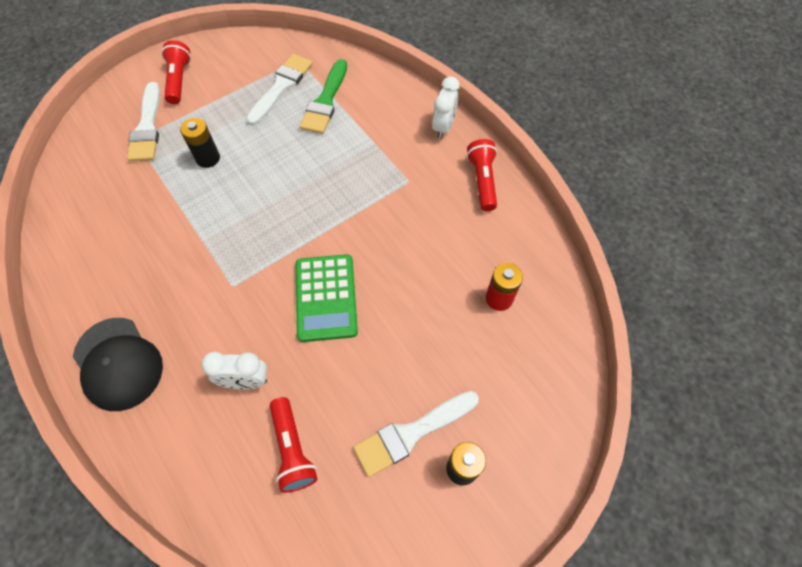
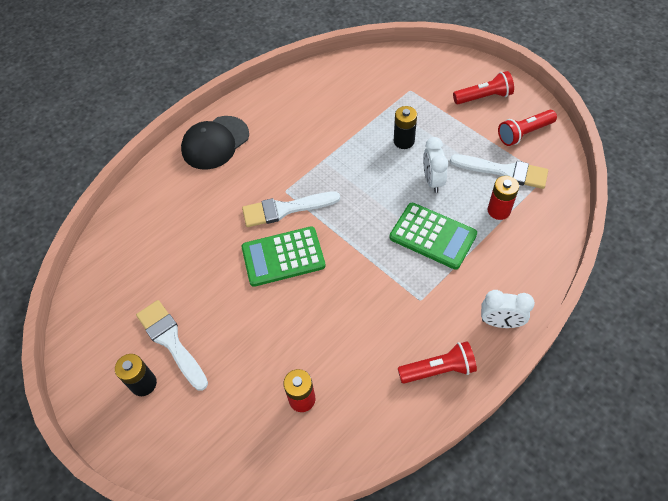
camera: 85 degrees right, 5 degrees down
(147, 127) = (424, 93): white brush -> white brush (285, 209)
(246, 381) = (207, 220): white clock -> white clock (432, 181)
(293, 449) = (157, 262): red flashlight -> red flashlight (524, 133)
(325, 101) = (498, 210): green brush -> red battery
(339, 157) = (432, 236): none -> green calculator

